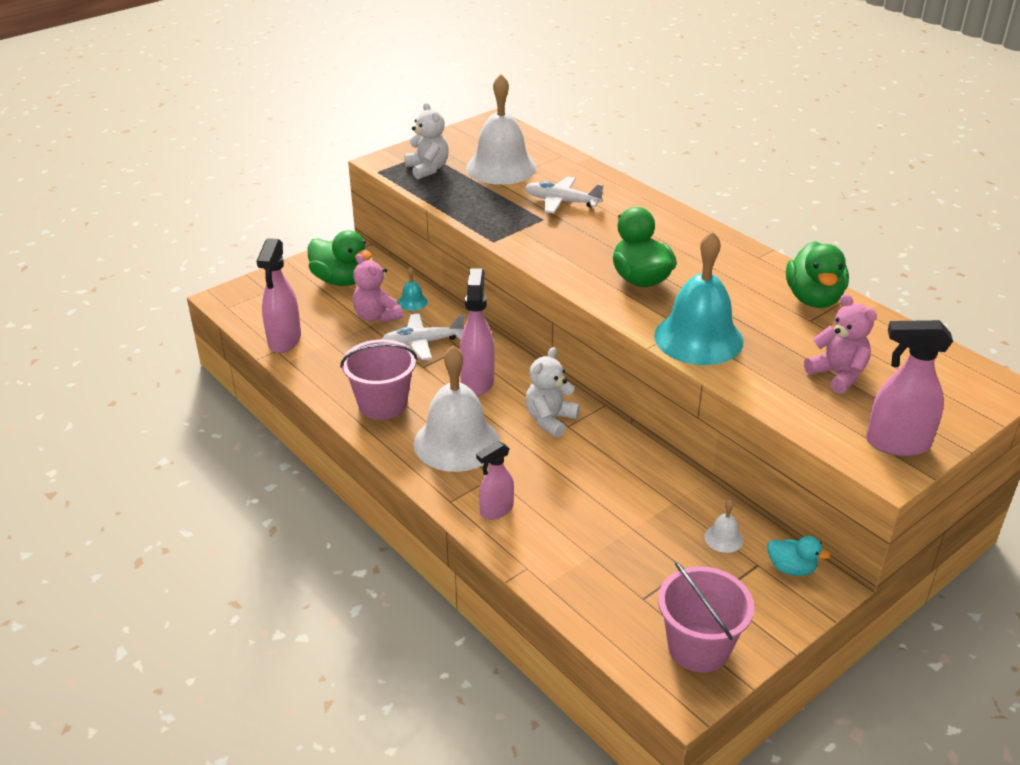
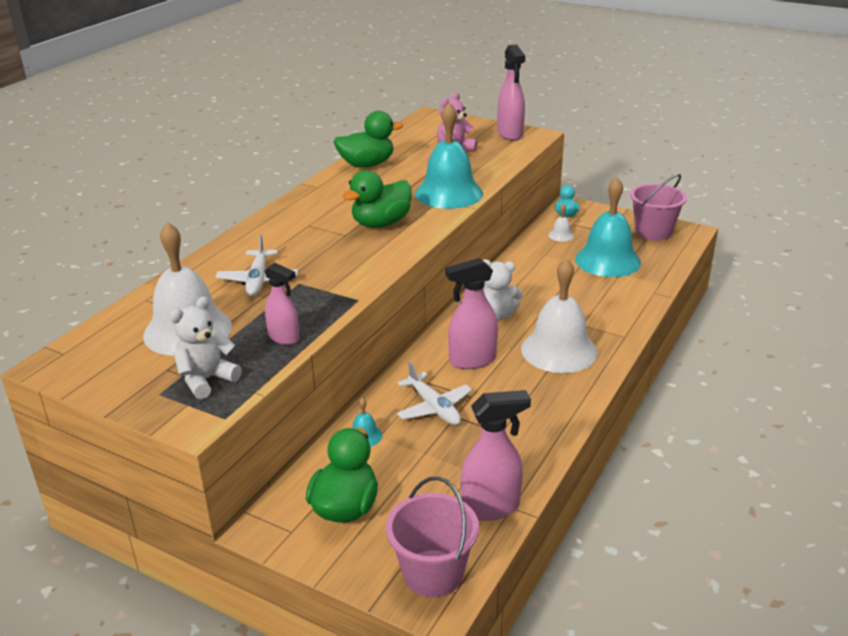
camera: 110 degrees left, 5 degrees down
(376, 316) = (405, 453): pink teddy bear -> none
(382, 404) = (542, 403): pink bucket -> pink bucket (433, 573)
(496, 510) = (615, 315): pink spray bottle -> pink spray bottle (284, 338)
(630, 557) = (607, 260): none -> turquoise bell

